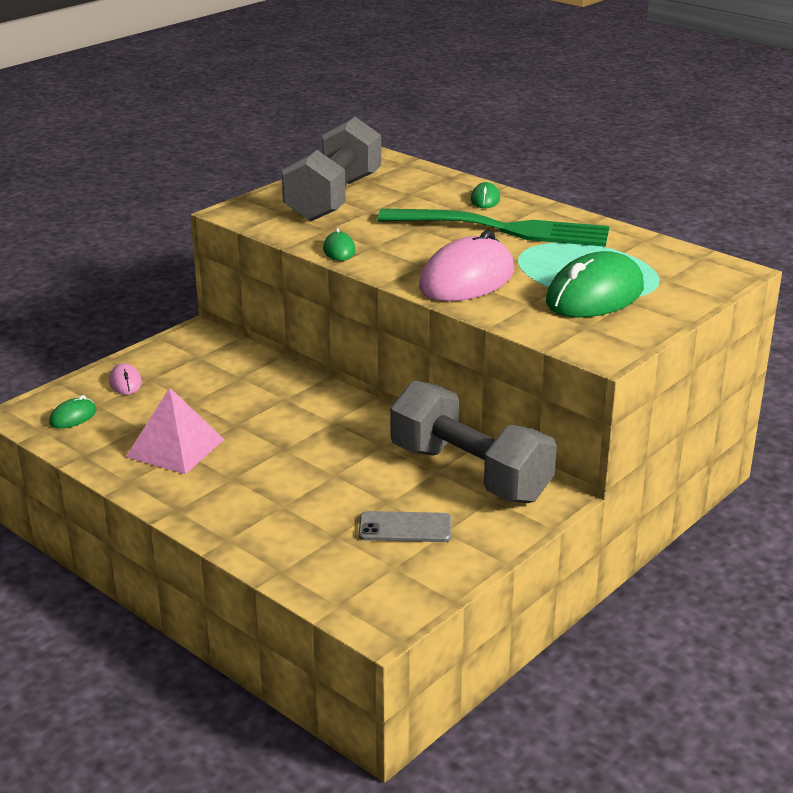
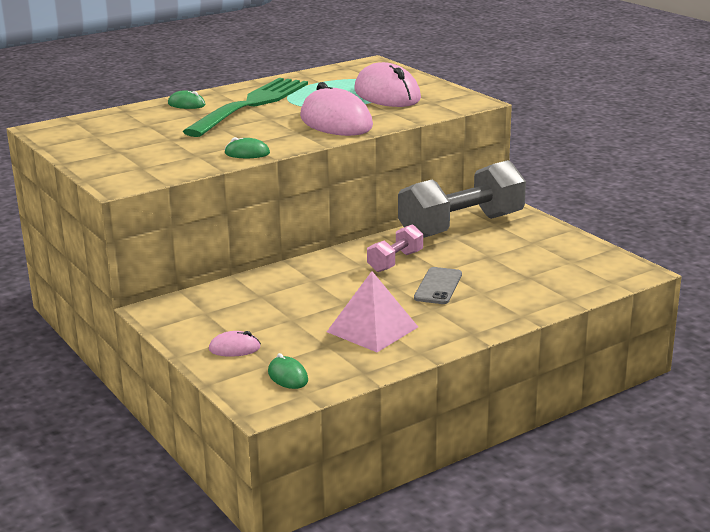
camera: 75 degrees left, 5 degrees down
(334, 198) = (128, 148): grey dumbbell -> none
(347, 440) = (395, 261): none -> pink dumbbell
(405, 528) = (524, 253): grey phone -> grey phone (438, 286)
(595, 295) = (387, 95): green mouse -> pink mouse

